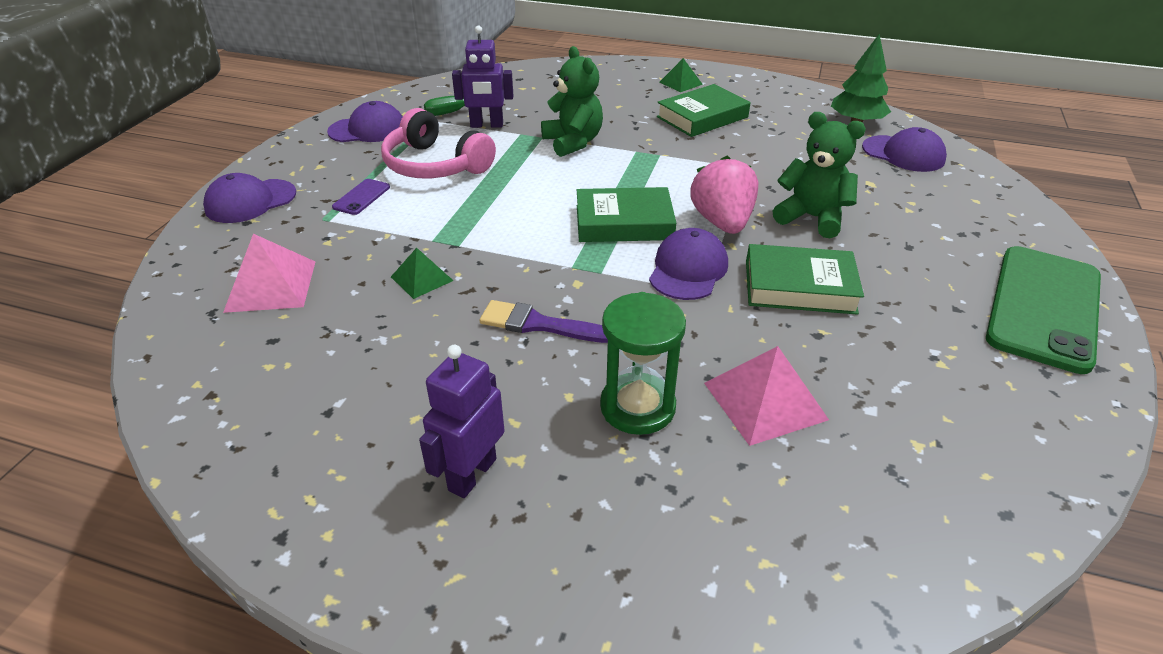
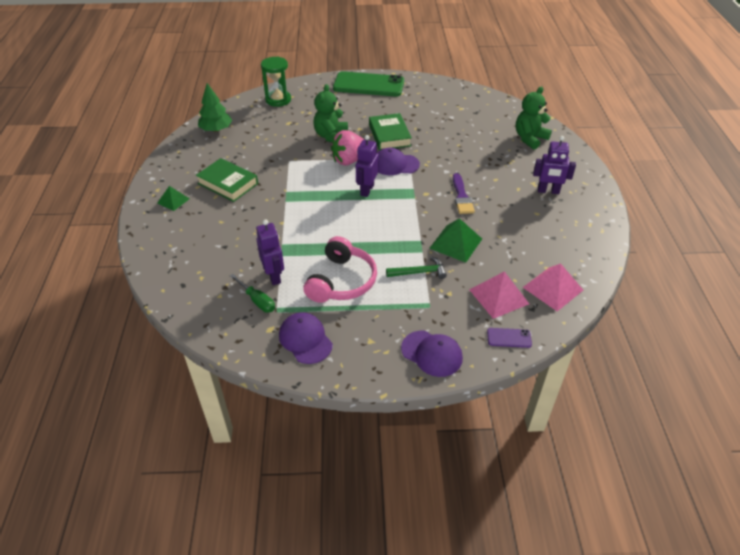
camera: 110 degrees left, 5 degrees up
(361, 197) = (397, 300): purple phone -> purple phone (509, 338)
(393, 226) = (419, 272): none -> green hammer
(422, 278) = (455, 243): green pyramid -> green pyramid, size x1.63
(573, 142) = (284, 228): green teddy bear -> green teddy bear (530, 138)
(624, 222) = (367, 190): green book -> purple robot
(637, 407) = (488, 162): green hourglass -> green hourglass (278, 100)
(765, 400) = (463, 137): pink pyramid -> pink pyramid (552, 288)
(903, 154) = (252, 115): purple cap -> none

